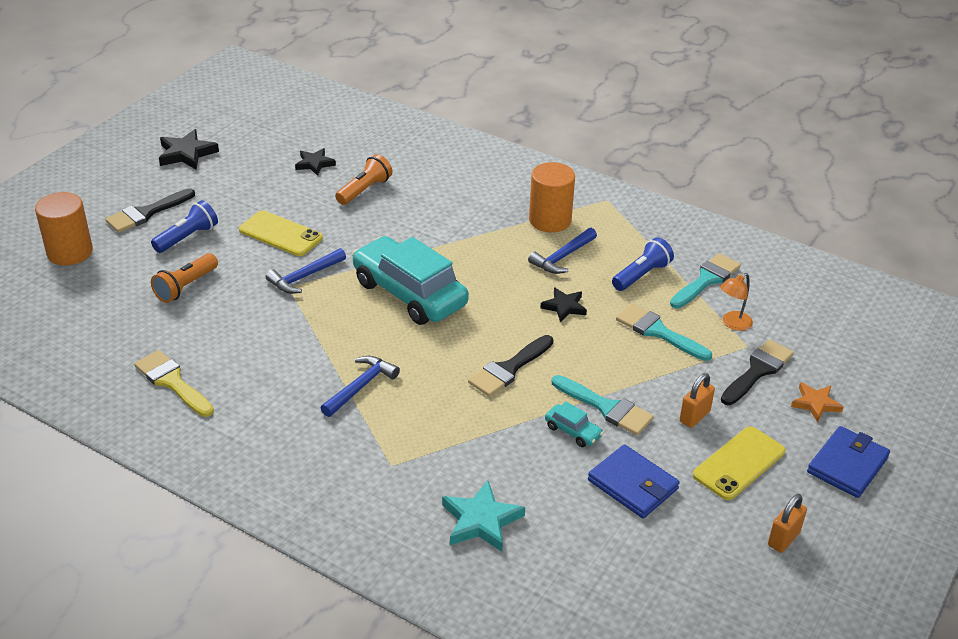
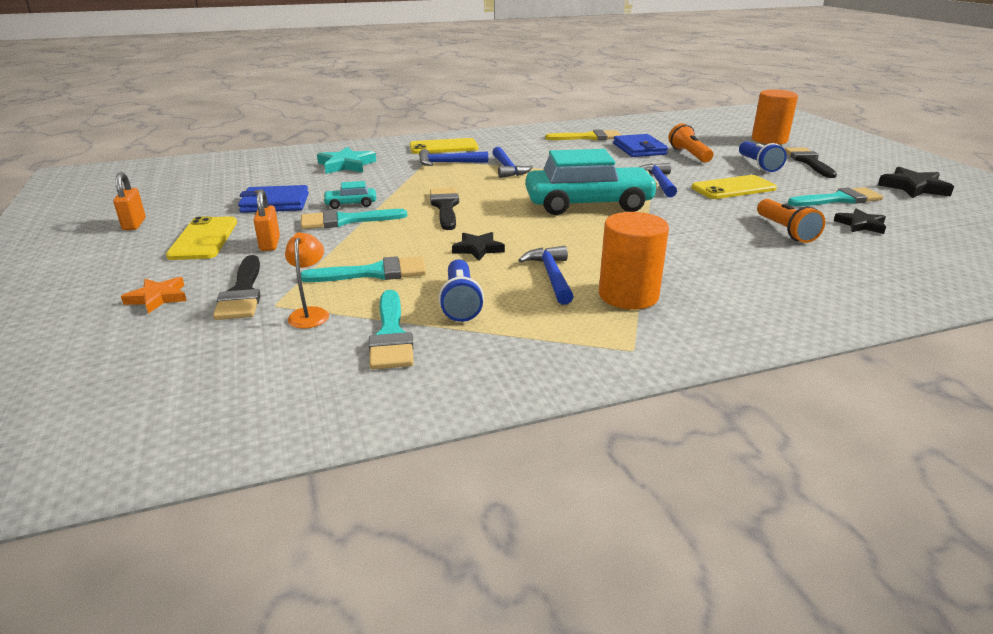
camera: 130 degrees right, 10 degrees down
(259, 181) = (839, 199): none -> turquoise brush
(330, 483) = (443, 147): none -> yellow phone
(388, 441) = (448, 163): none -> blue hammer
(847, 465) = (97, 275): blue wallet -> blue wallet (639, 149)

